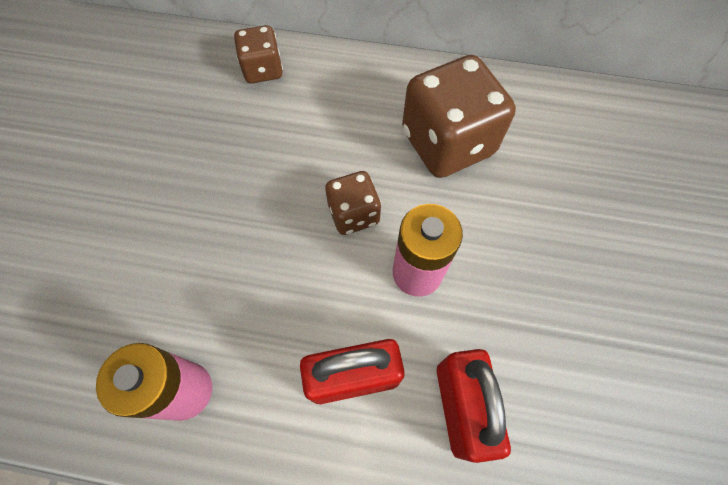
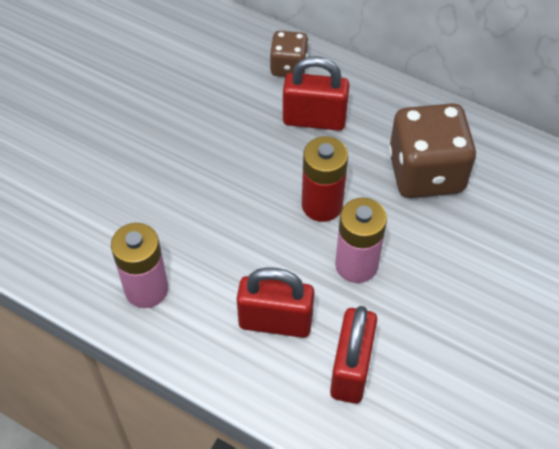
camera: 20 degrees right, 10 degrees down
(310, 119) = (314, 119): none -> red padlock
(353, 214) = (322, 205): brown dice -> red battery

